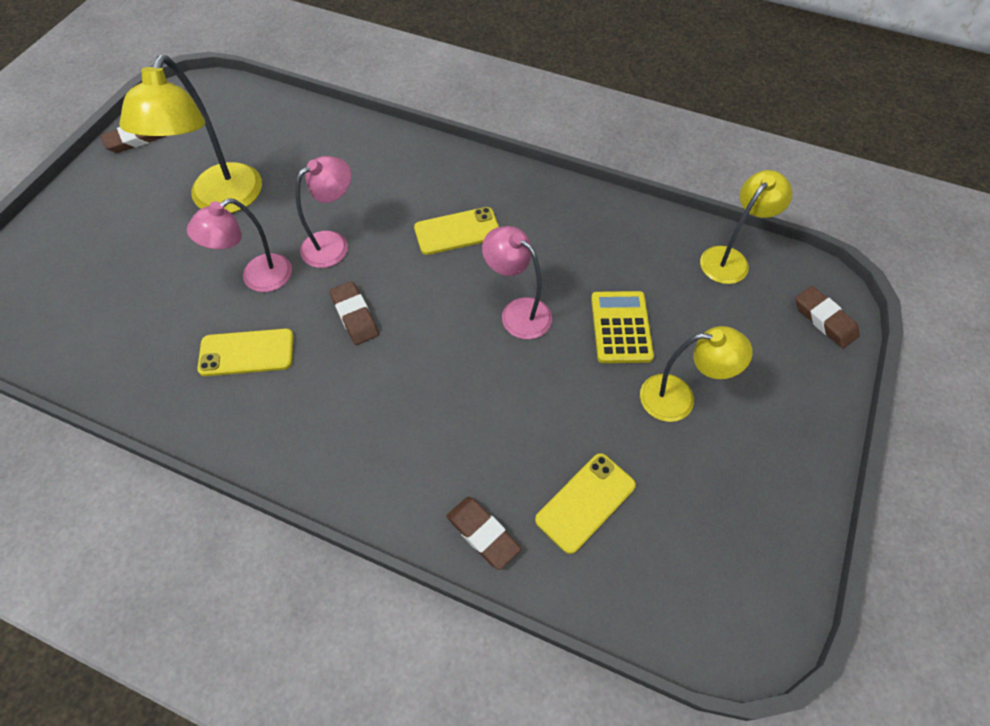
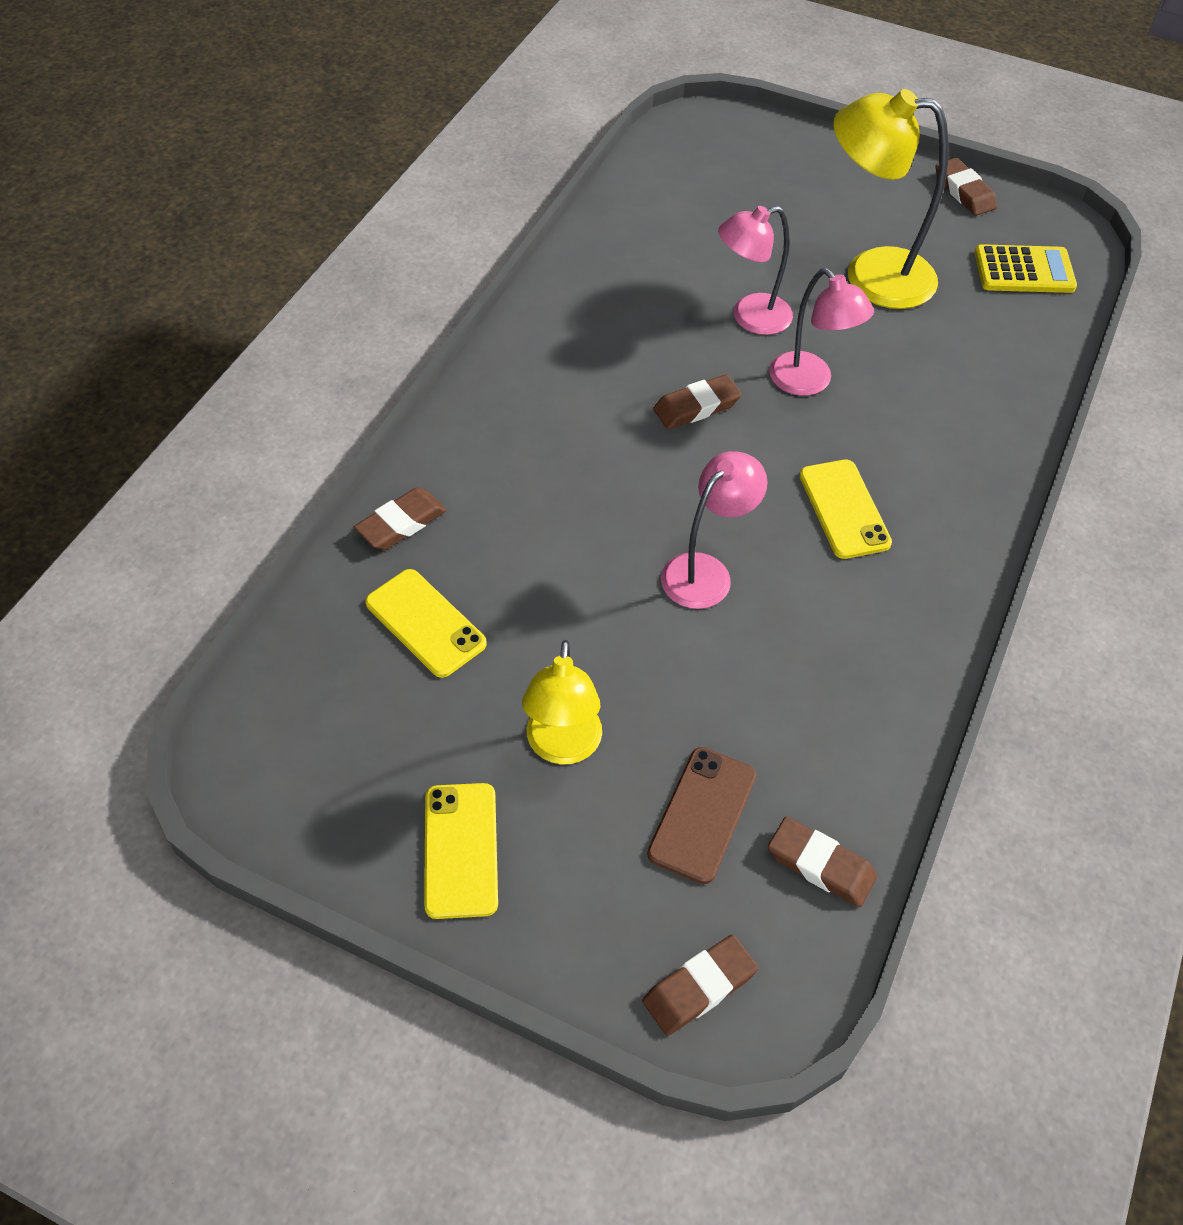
camera: 90 degrees right, 5 degrees down
(246, 353) = (643, 317): yellow phone -> yellow phone (461, 850)
(257, 278) = (750, 317): pink lamp -> pink lamp turned 75 degrees counterclockwise
(621, 327) = (681, 691): yellow calculator -> yellow calculator (1024, 270)
(711, 317) = (702, 814): none -> brown phone
(730, 259) = (820, 865): yellow lamp -> brown eraser

